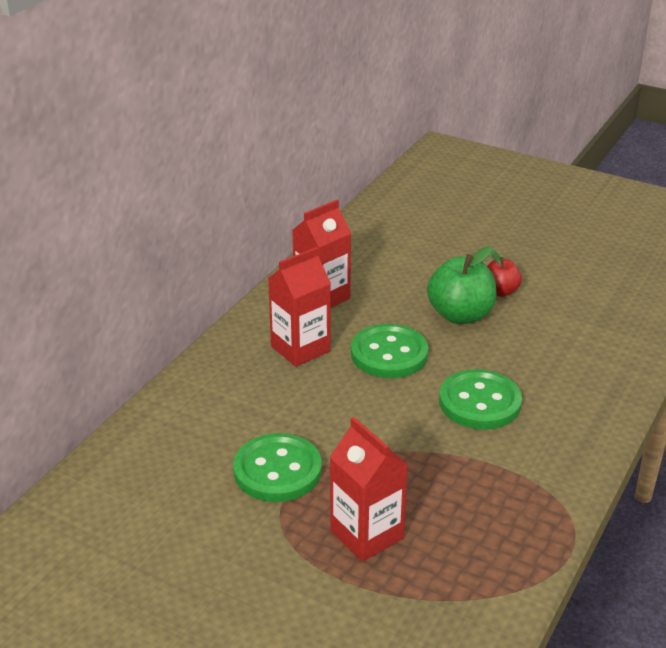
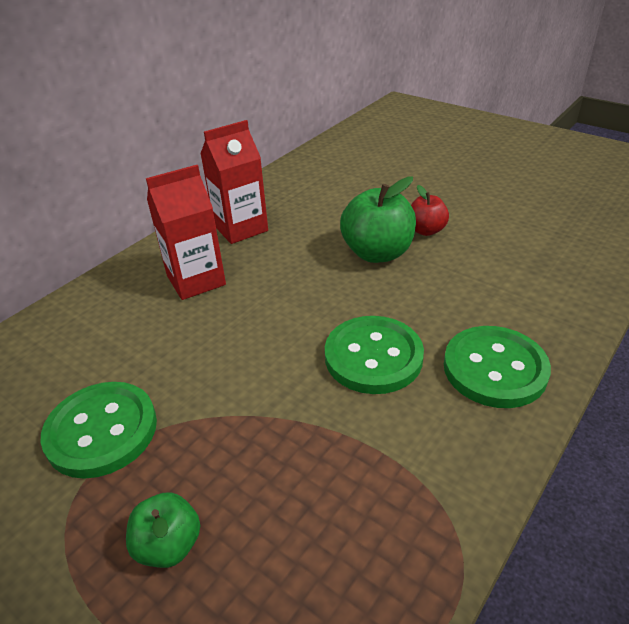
camera: 10 degrees right, 5 degrees up
(366, 534) = (169, 545): red carton -> green apple
(389, 354) = (287, 291): green button -> green button (494, 369)

